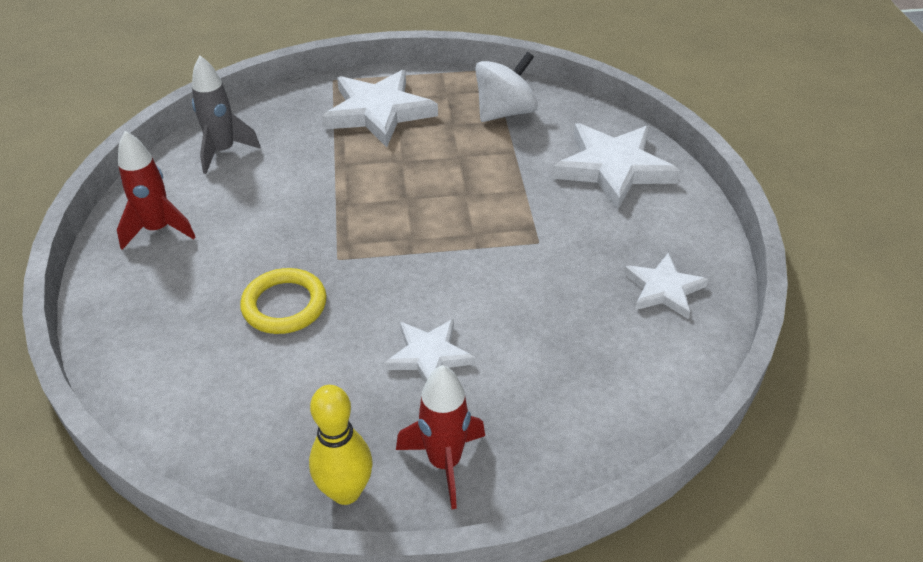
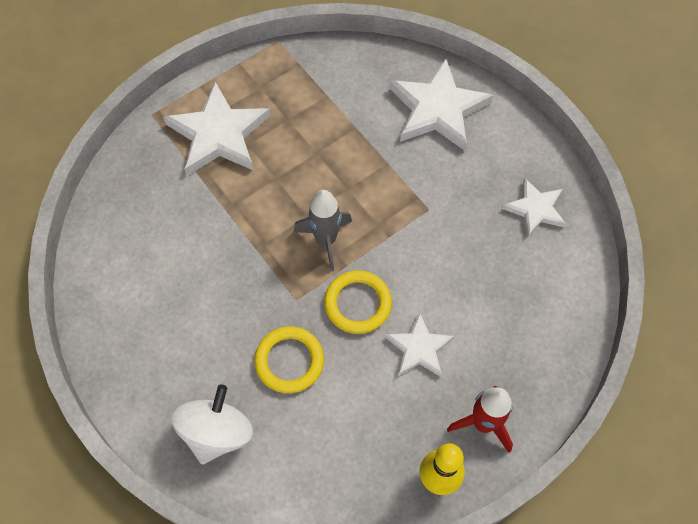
camera: 30 degrees left, 20 degrees up
(158, 230) = (136, 345): red rocket -> none
(223, 152) = (122, 241): grey rocket -> grey rocket (325, 240)
(396, 288) = (358, 304): none -> yellow ring
(505, 112) = (321, 87): white spinning top -> white spinning top (217, 432)

